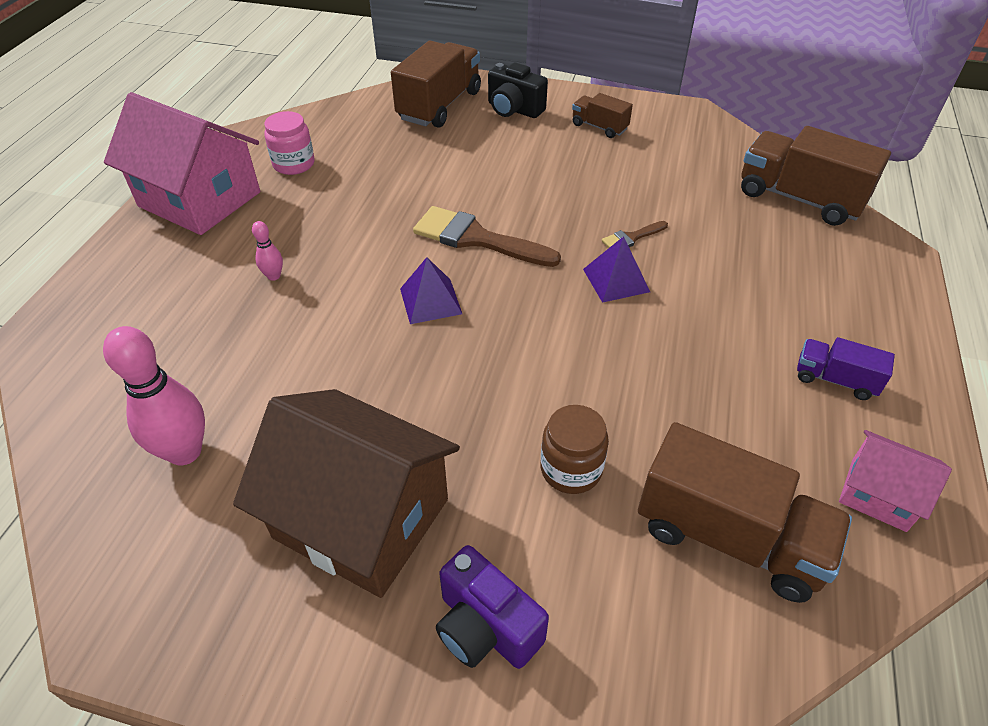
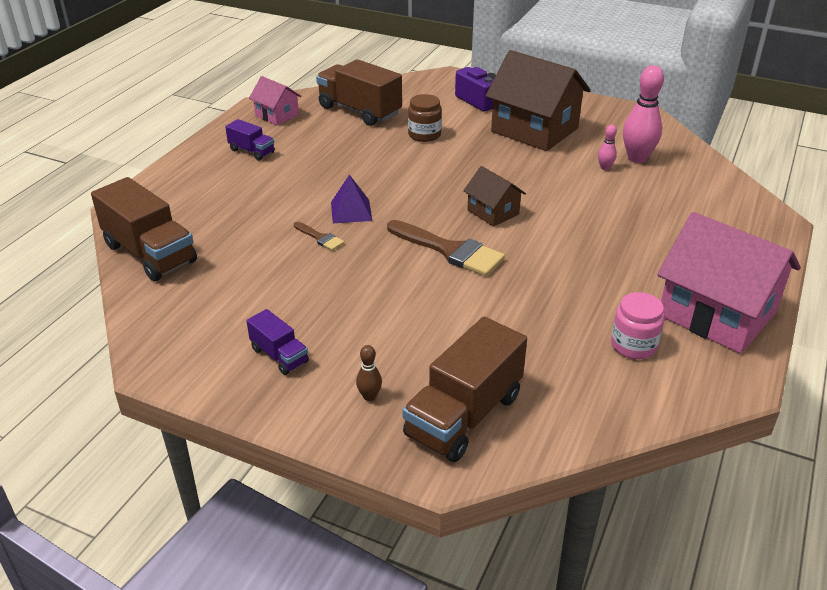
camera: 170 degrees left, 10 degrees down
(274, 276) = (617, 240): pink bowling pin -> pink bowling pin (605, 168)
(430, 301) = (493, 212): purple pyramid -> brown house
(514, 109) = (369, 396): black camera -> brown bowling pin
(599, 127) = (279, 355): brown truck -> purple truck
(631, 238) = (320, 238): brown brush -> brown brush turned 60 degrees clockwise

